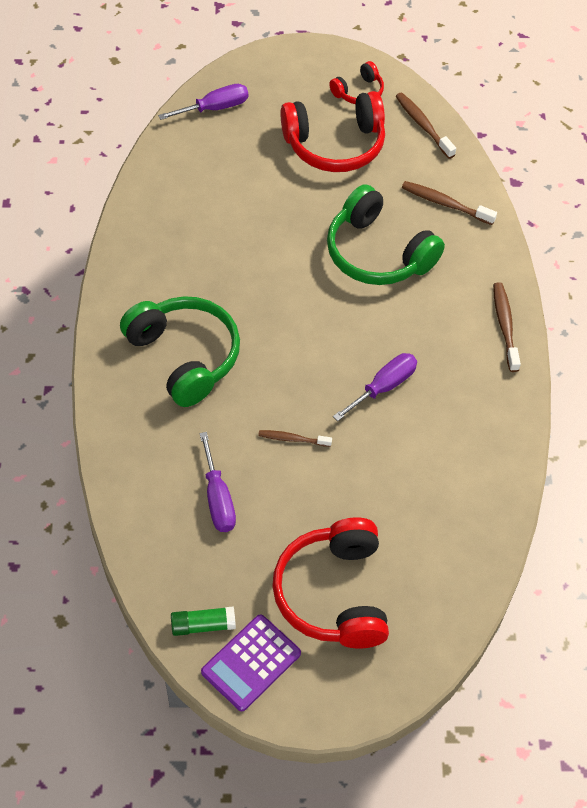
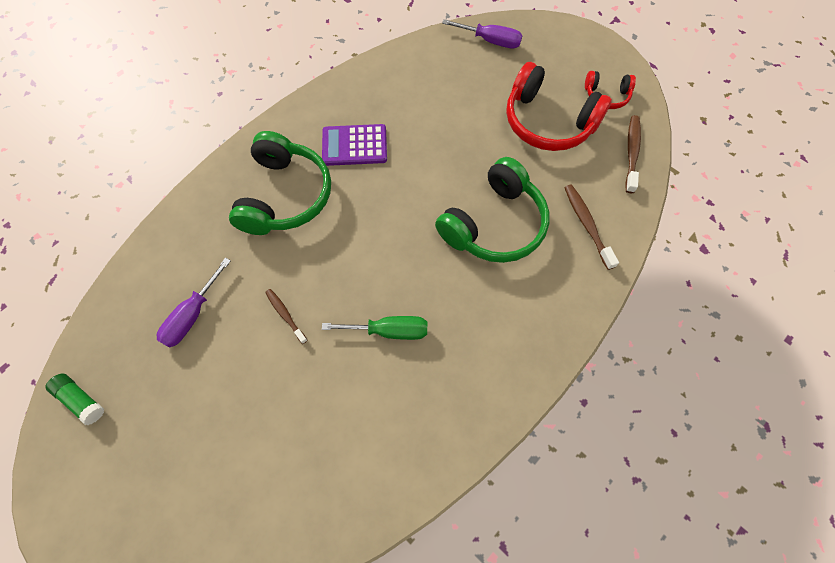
camera: 45 degrees right, 10 degrees up
(251, 663) = (74, 460): purple calculator -> purple calculator (354, 145)
(333, 594) = (180, 462): red headphones -> none
(377, 253) = (494, 224): green headphones -> green headphones turned 135 degrees counterclockwise
(383, 387) = (389, 331): purple screwdriver -> green screwdriver
(505, 325) = (533, 360): brown toothbrush -> none

